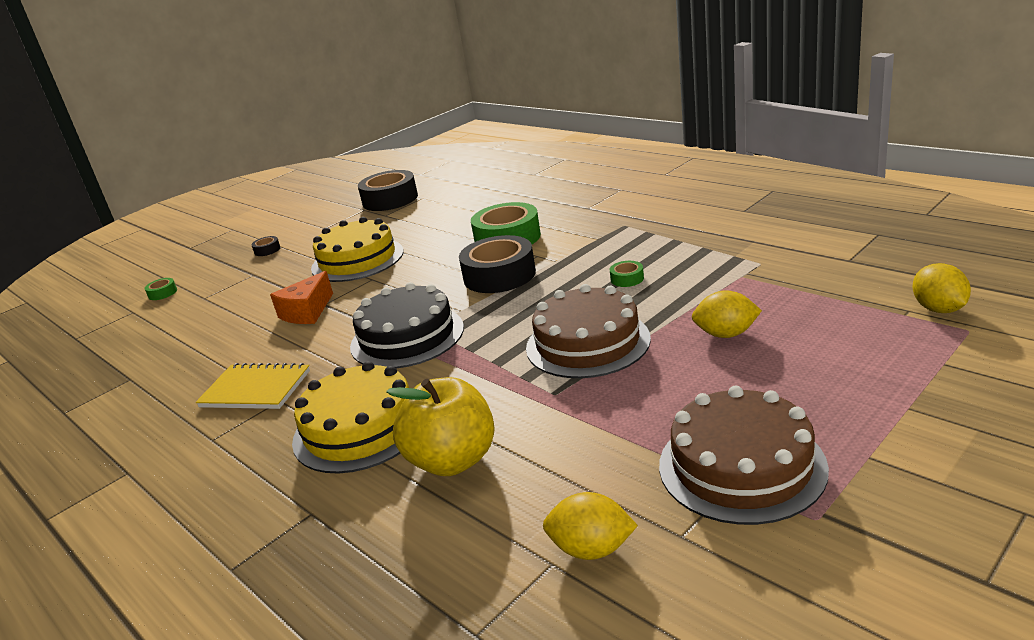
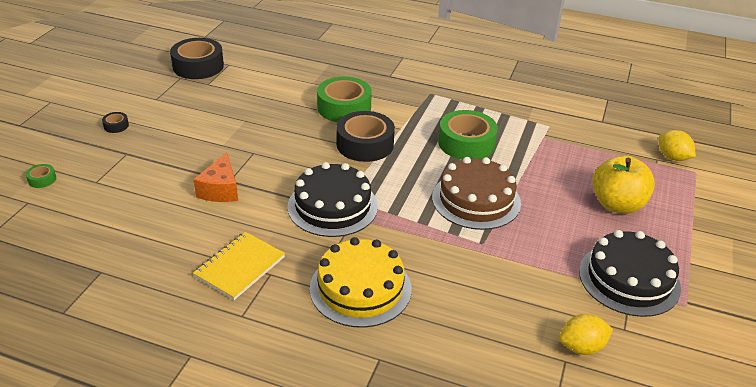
camera: 30 degrees left, 10 degrees up
(256, 389) = (240, 267): yellow notebook -> yellow notebook turned 45 degrees counterclockwise
(357, 260) = (222, 133): yellow cake -> none
(452, 460) = (450, 303): yellow apple -> yellow apple (617, 205)
(627, 279) = (466, 143): green tape -> green tape, size x2.34
(726, 334) = (562, 185): yellow lemon -> none
(741, 466) = (629, 279): brown cake -> black cake

